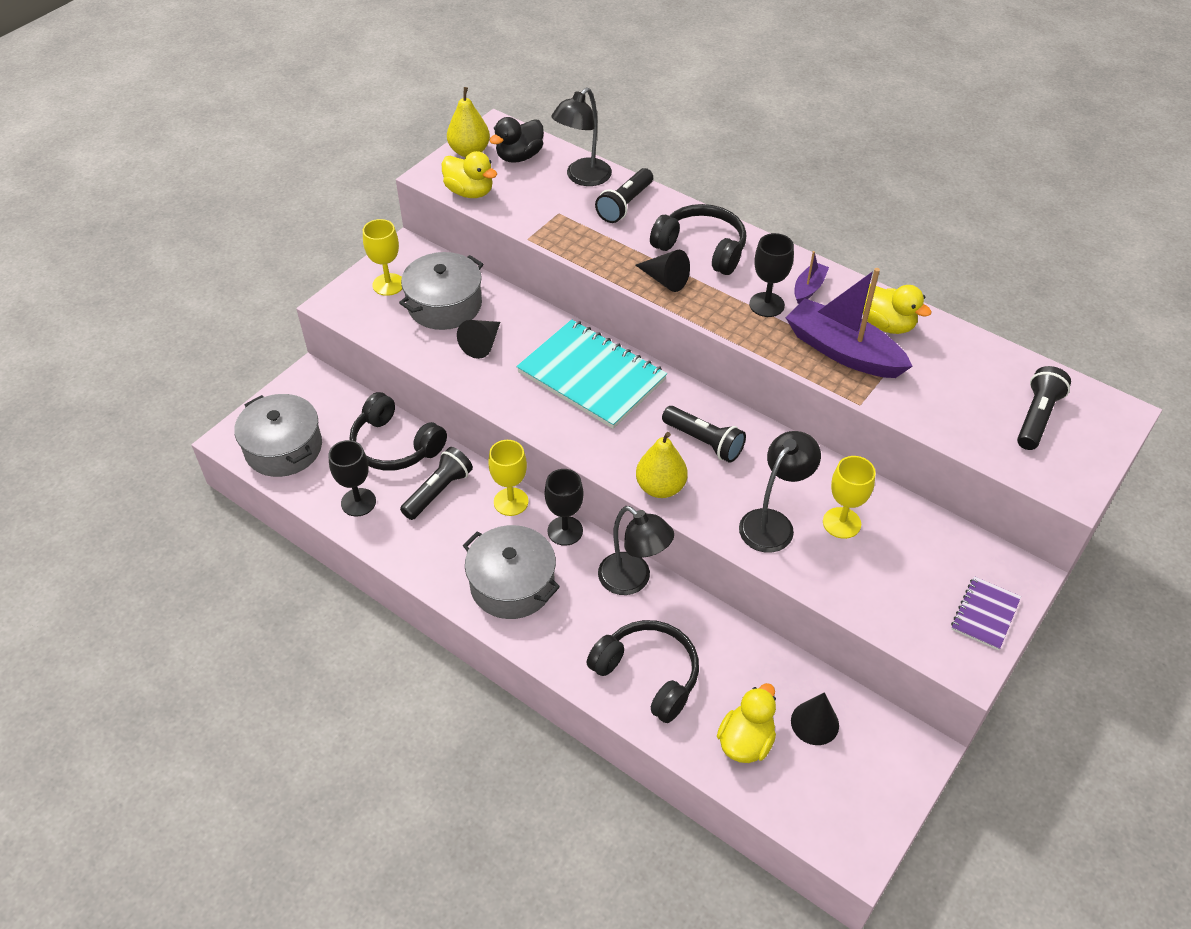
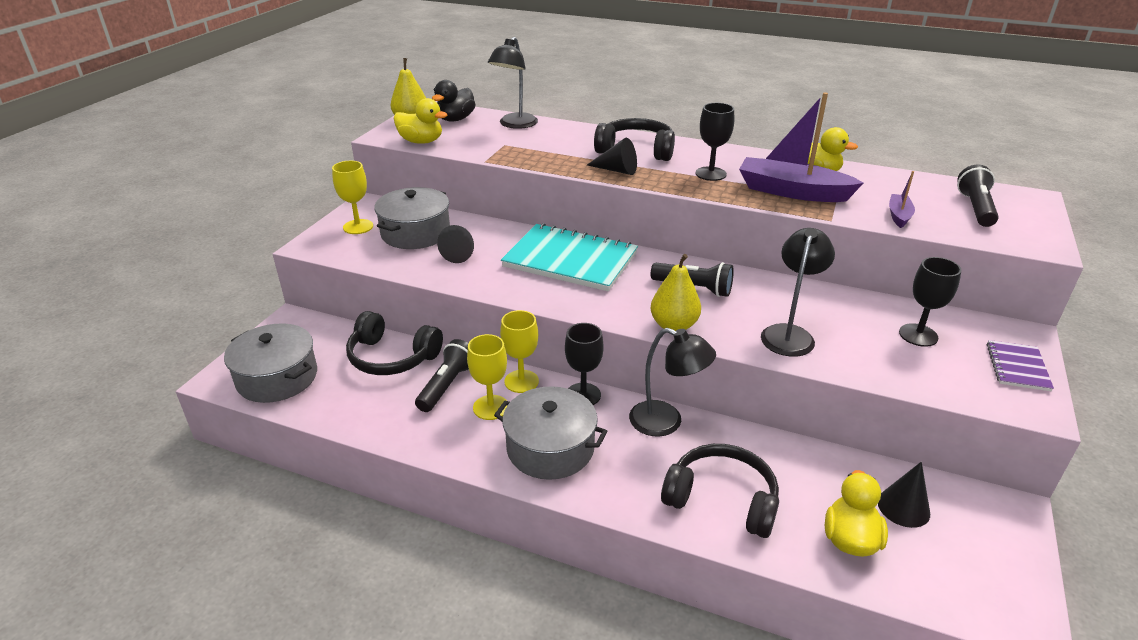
camera: 15 degrees left, 15 degrees down
(358, 502) = (367, 408): black goblet -> black goblet (918, 335)
(625, 205) = (558, 135): black flashlight -> none
(809, 288) = (737, 161): purple boat -> purple boat (899, 216)
(841, 523) = (848, 324): yellow goblet -> yellow goblet (491, 407)

